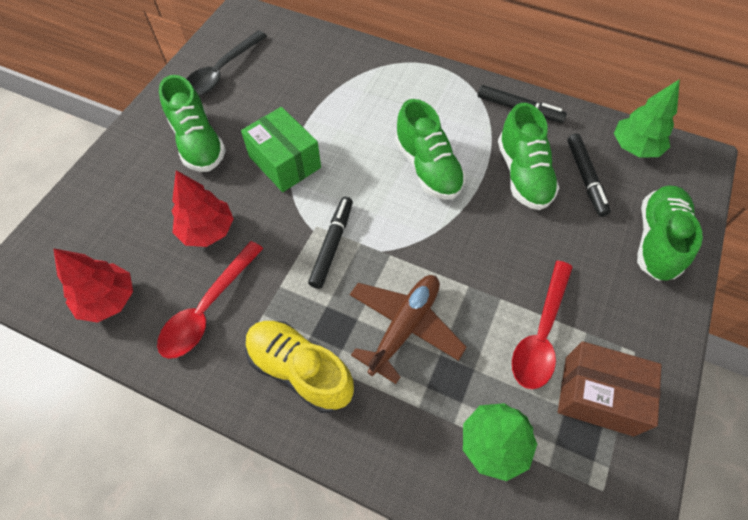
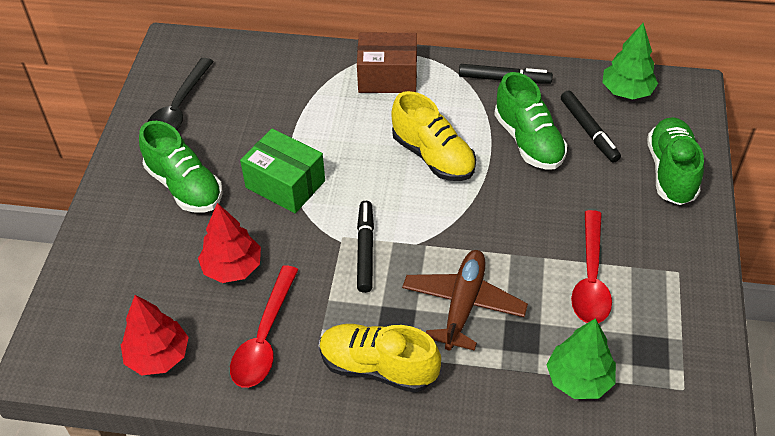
camera: 15 degrees left, 10 degrees down
(428, 168) = (433, 156): green shoe -> yellow shoe
(598, 395) = (657, 316): brown box -> brown box (387, 77)

